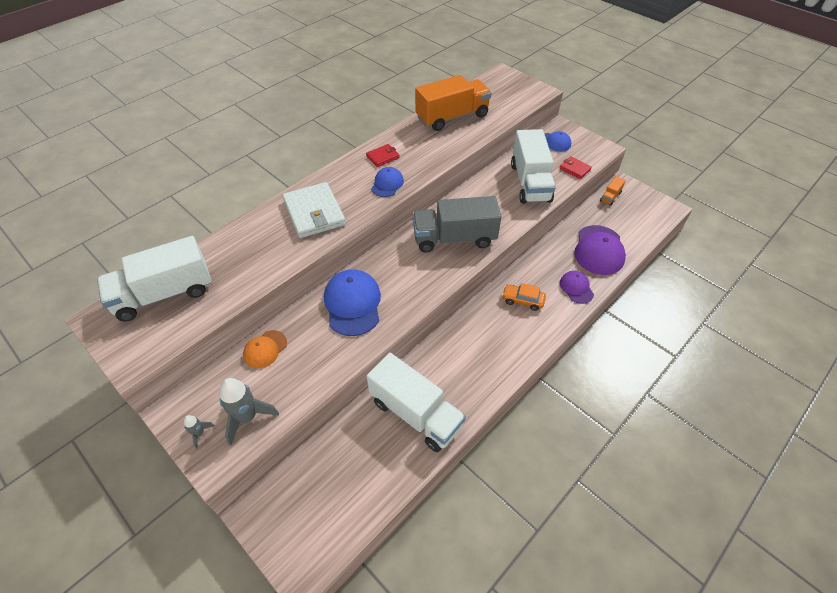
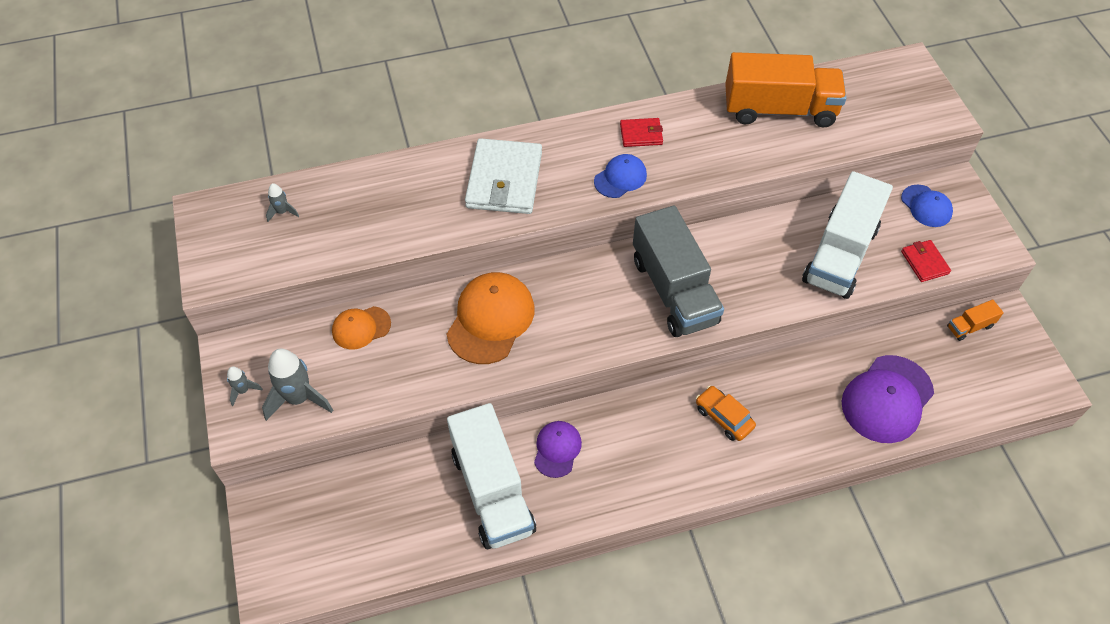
camera: 30 degrees right, 5 degrees up
(164, 294) = (282, 212): white truck -> grey rocket
(353, 304) = (490, 319): blue cap -> orange cap
(454, 238) = (674, 290): grey truck -> grey truck turned 135 degrees counterclockwise
(576, 288) = (811, 437): purple cap -> purple cap (557, 449)

